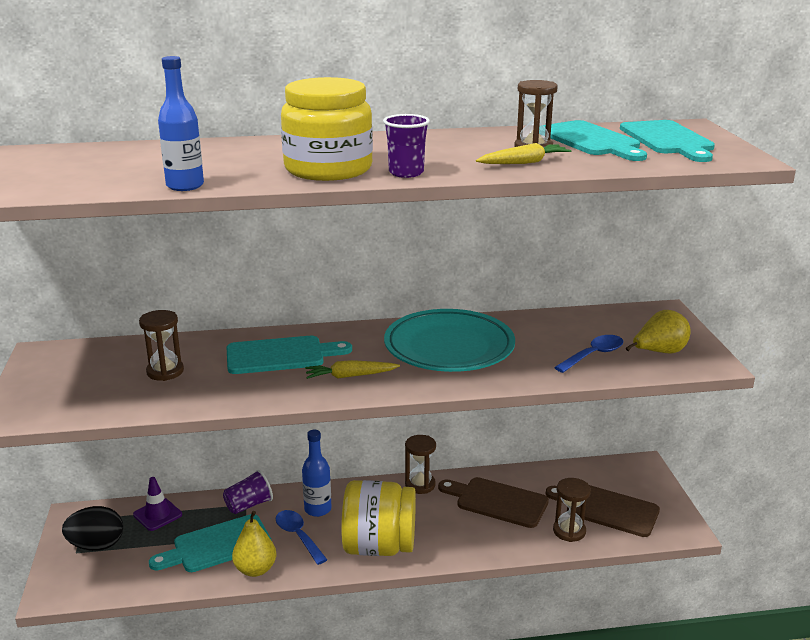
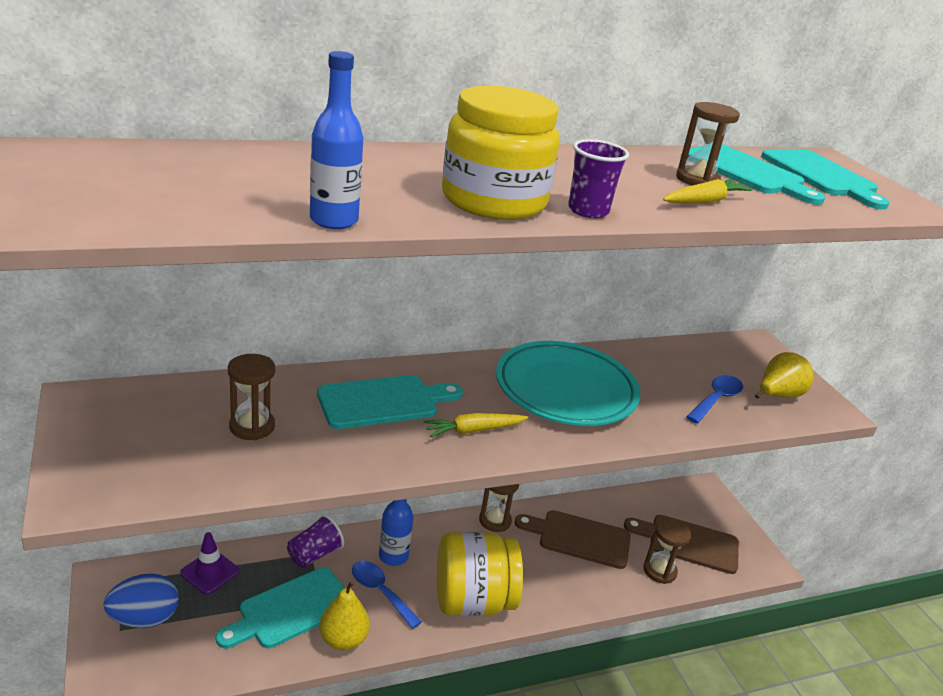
camera: 15 degrees left, 5 degrees up
(96, 545) = (144, 619): black egg -> blue egg

